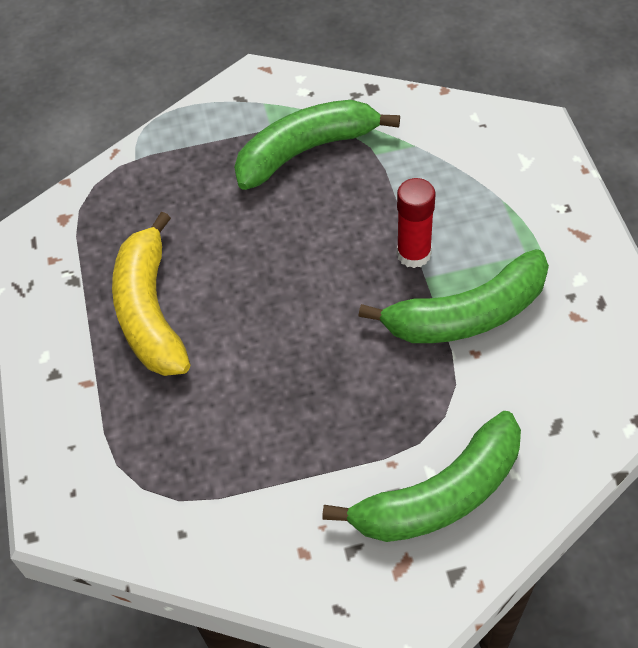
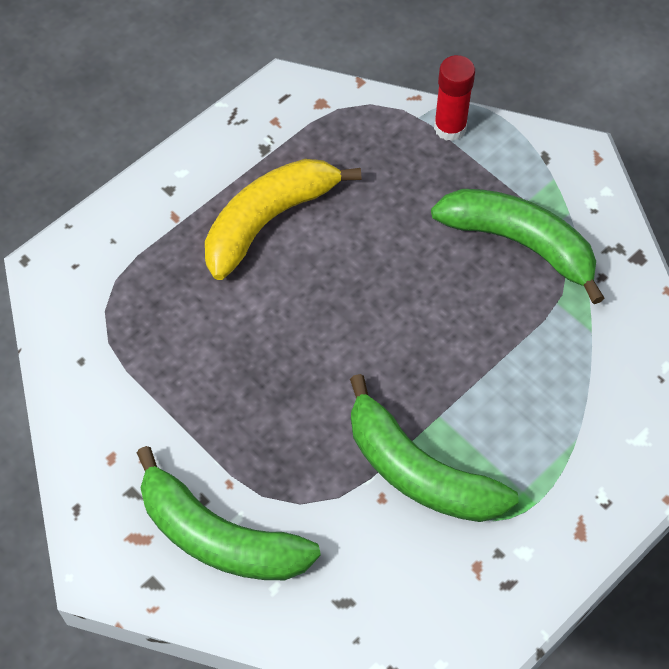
camera: 55 degrees right, 5 degrees up
(413, 254) = (459, 393): red glue stick -> red glue stick (450, 127)

